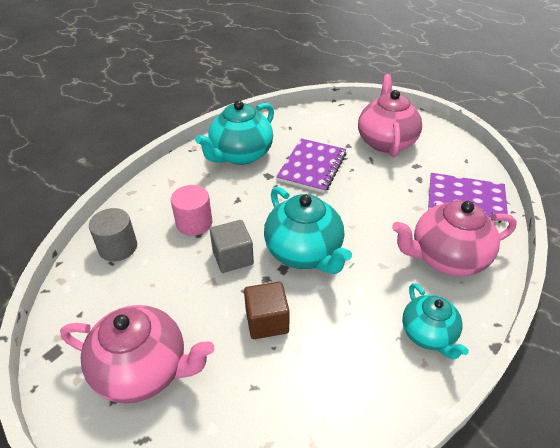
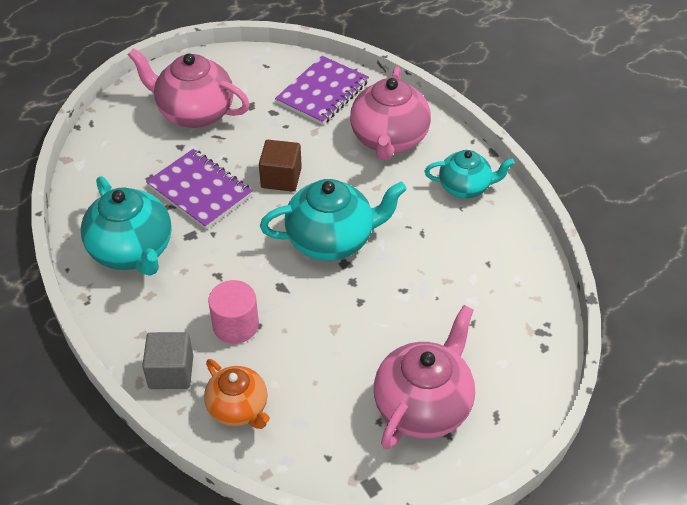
camera: 70 degrees left, 5 degrees up
(118, 247) = (238, 408): grey cylinder -> orange teapot
(233, 257) = (309, 301): grey cube -> grey cube (171, 372)
(267, 321) = (405, 294): brown cube -> brown cube (281, 178)

